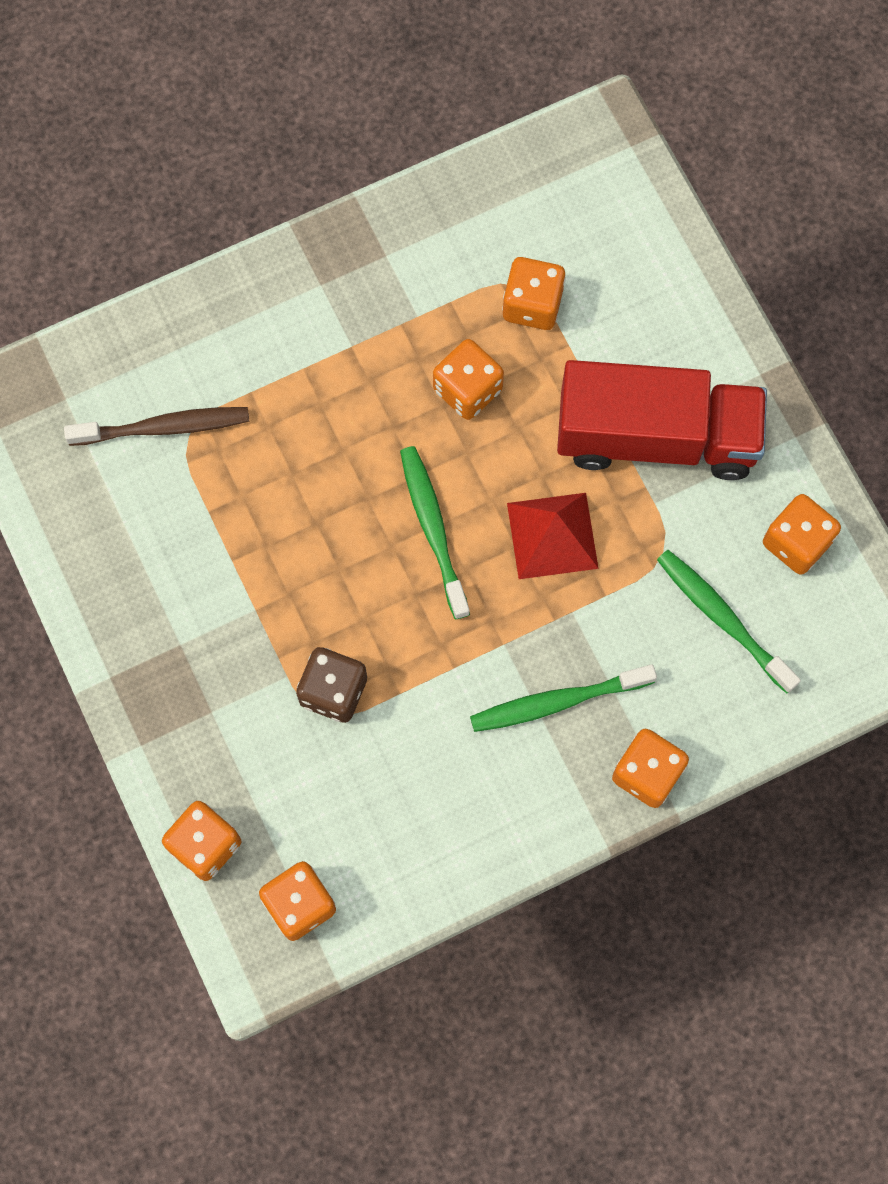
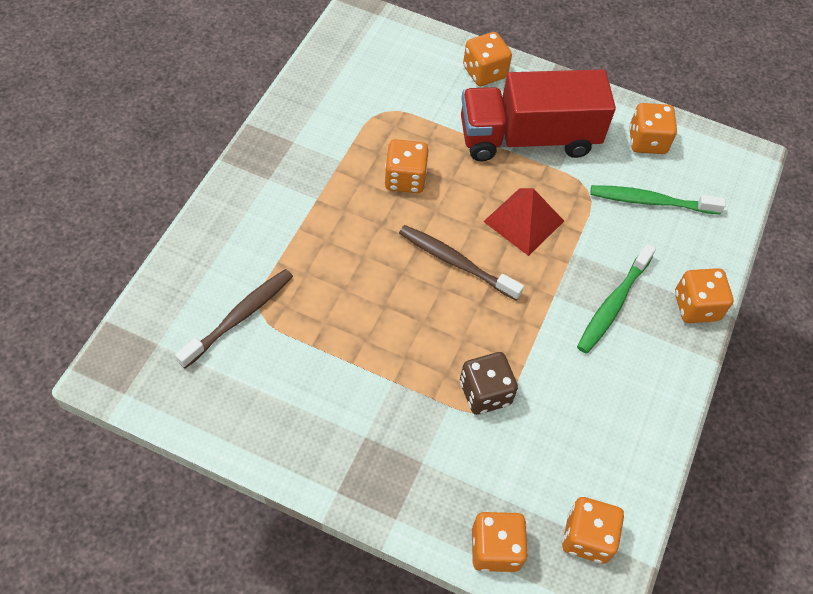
camera: 45 degrees left, 15 degrees down
(433, 529) = (456, 262): green toothbrush -> brown toothbrush
(532, 305) = (400, 116): orange dice -> orange dice (484, 72)
(656, 437) = (528, 138): red truck -> red truck turned 150 degrees counterclockwise

